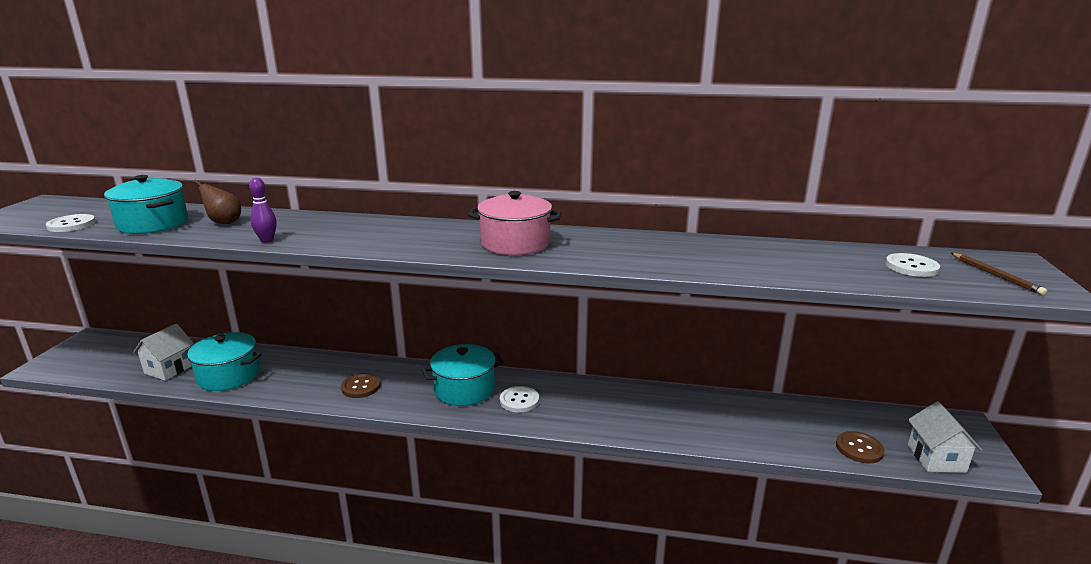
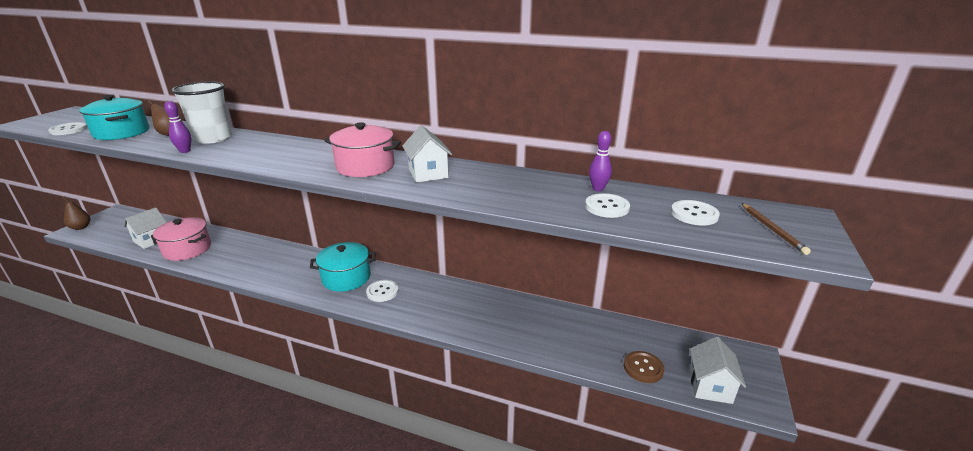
camera: 10 degrees right, 5 degrees up
(51, 362) = (81, 227): none -> brown pear
(228, 376) = (187, 249): turquoise pot -> pink pot
(288, 223) = (213, 138): none -> white cup
(361, 387) = (272, 268): brown button -> none
(596, 246) = (428, 173): none -> white house
(795, 249) = (598, 189): none -> purple bowling pin
(820, 266) = (607, 207): none -> white button

